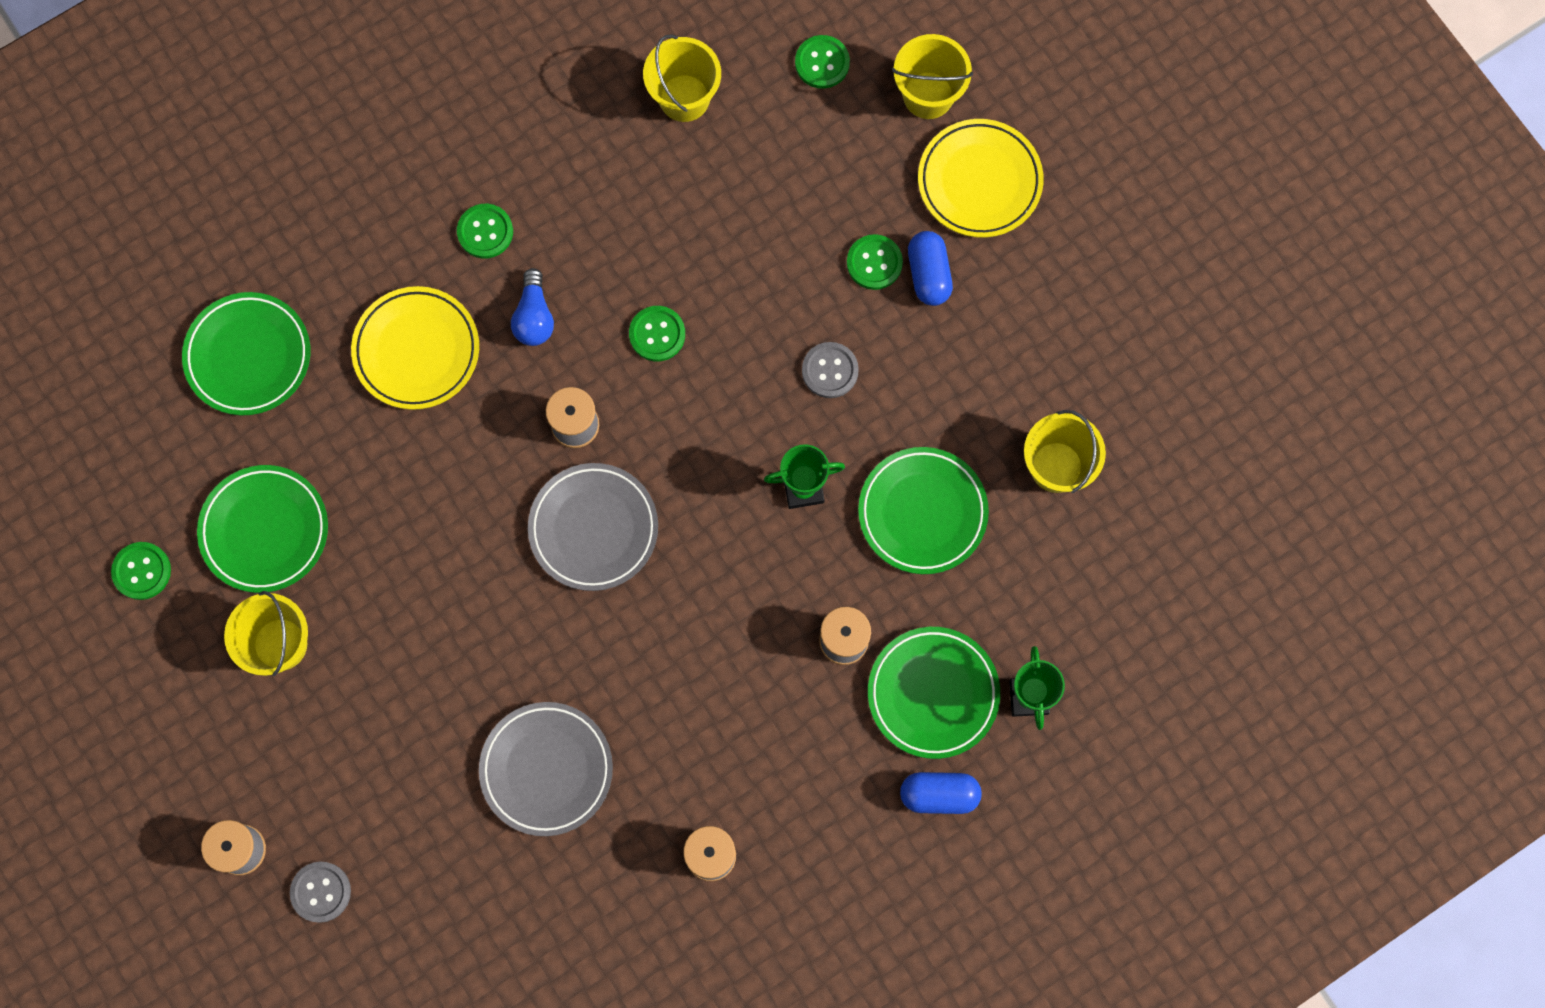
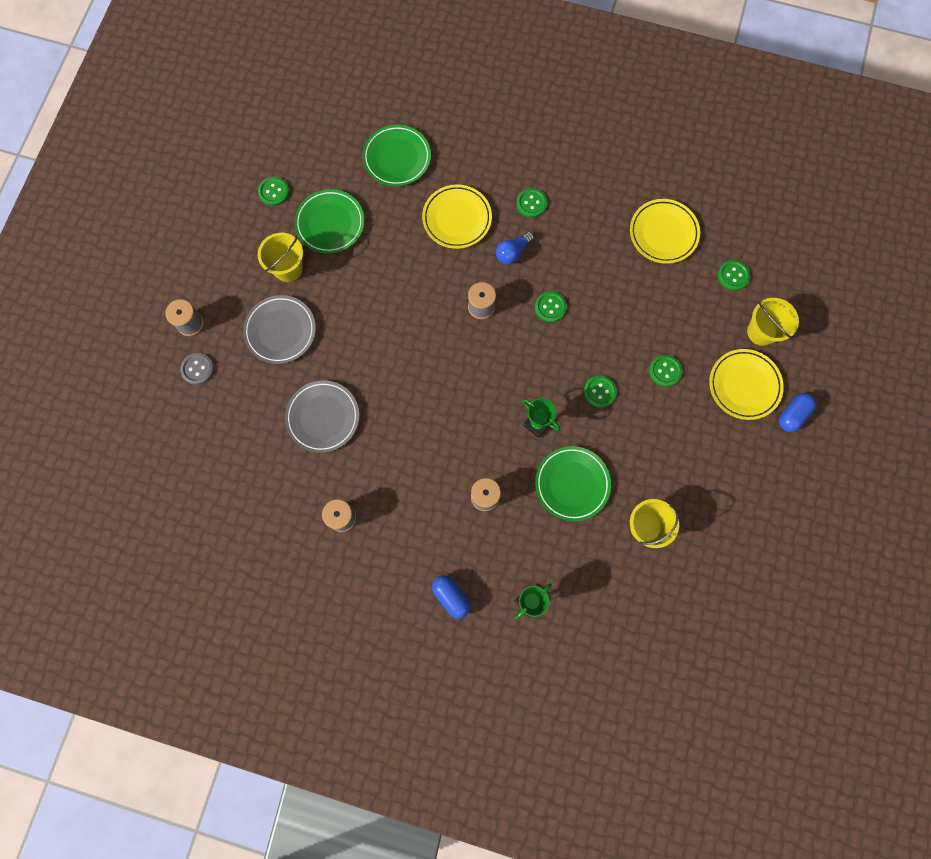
camera: 50 degrees right, 0 degrees up
(593, 528) = (443, 351): grey plate -> grey plate (280, 331)
(684, 98) = (663, 233): yellow bucket -> yellow plate
(830, 371) = (599, 392): grey button -> green button
(928, 274) = (681, 398): blue capsule -> blue capsule (792, 415)
(933, 693) = (494, 556): green plate -> none

